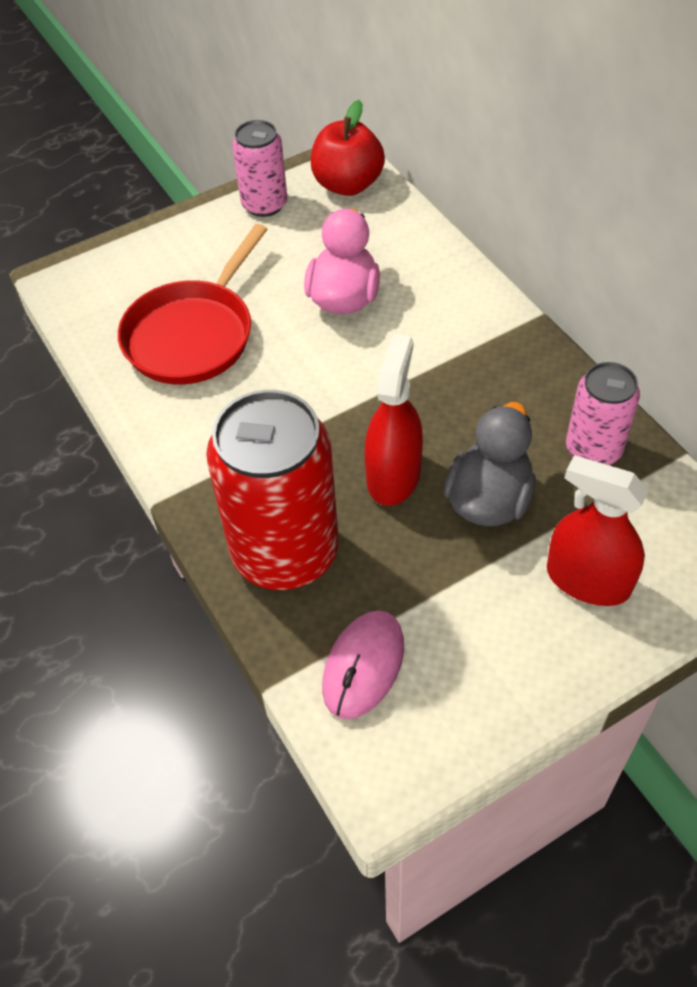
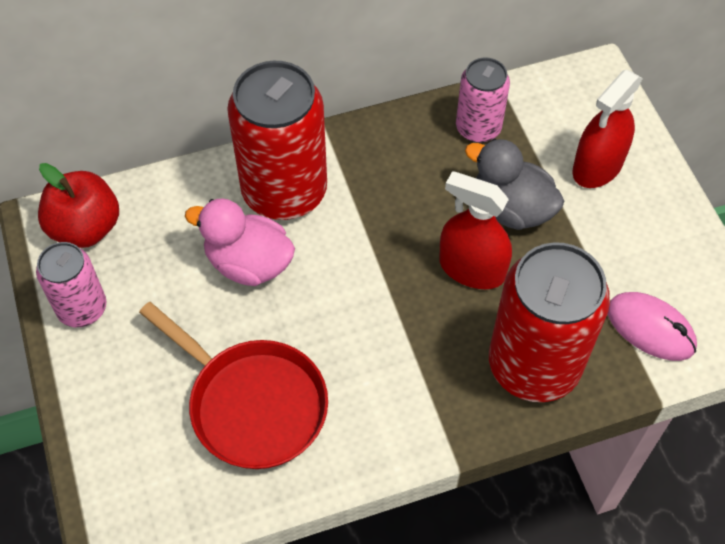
camera: 80 degrees left, 5 degrees up
(438, 304) = (284, 191): none -> red can

